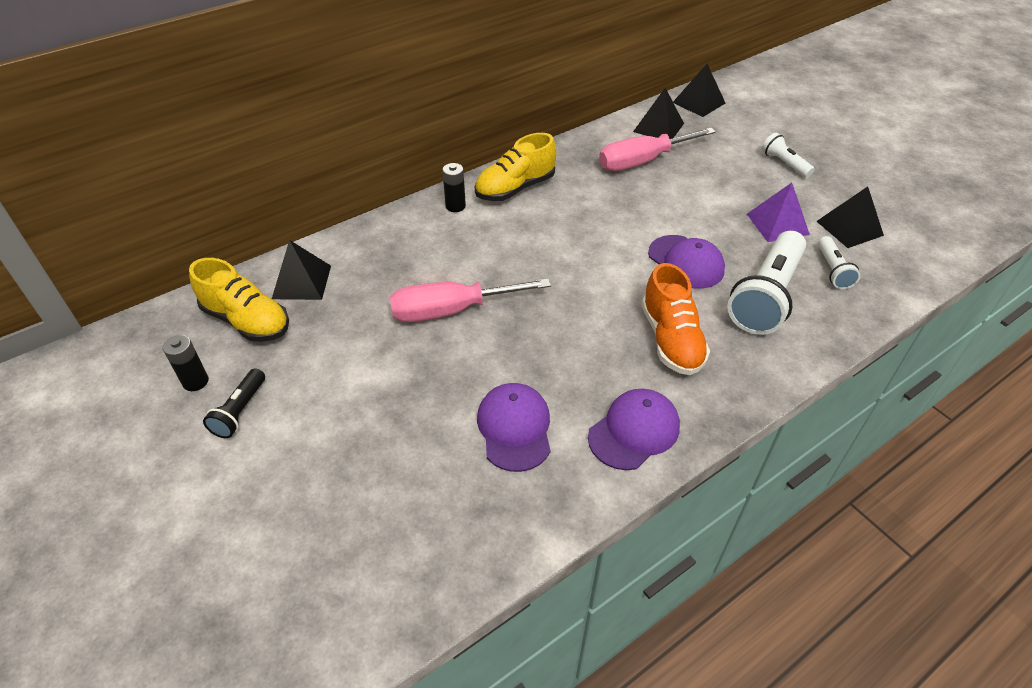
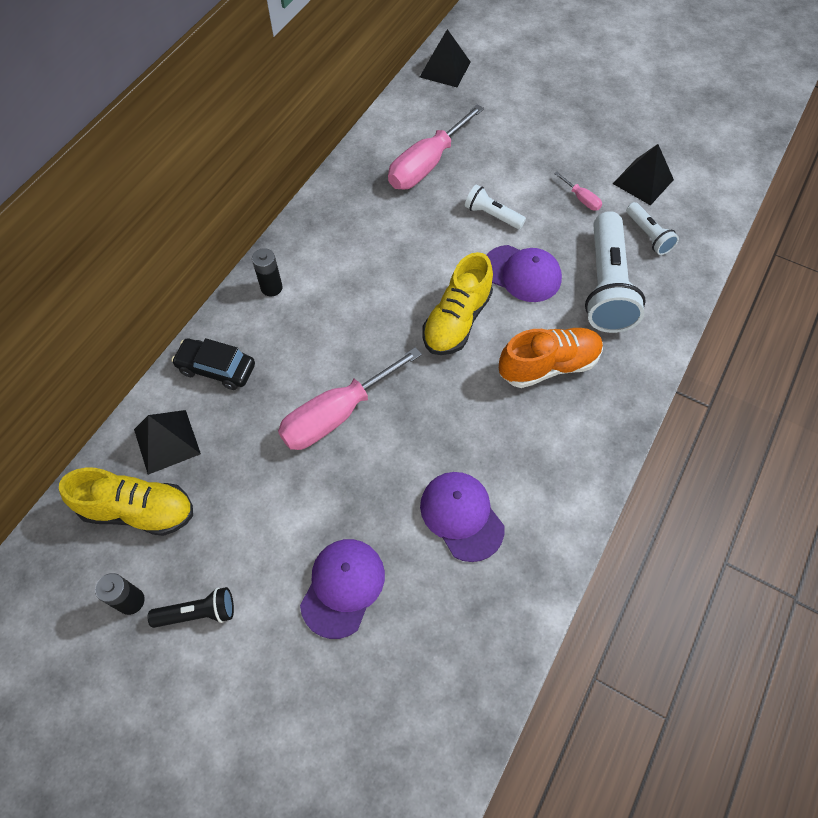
camera: 25 degrees left, 15 degrees up
(240, 411) = (198, 612): black flashlight -> black flashlight turned 90 degrees counterclockwise
(374, 246) = (216, 368): none -> black car
(515, 188) = (320, 243): yellow shoe -> yellow shoe (457, 320)
(634, 431) = (562, 474): purple cap -> purple cap (343, 587)
(658, 127) = (421, 115): black pyramid -> none
(671, 339) = (548, 365): orange shoe -> orange shoe turned 75 degrees counterclockwise
(777, 224) = (581, 199): purple pyramid -> pink screwdriver
(784, 163) = (557, 123): white flashlight -> white flashlight (492, 215)

